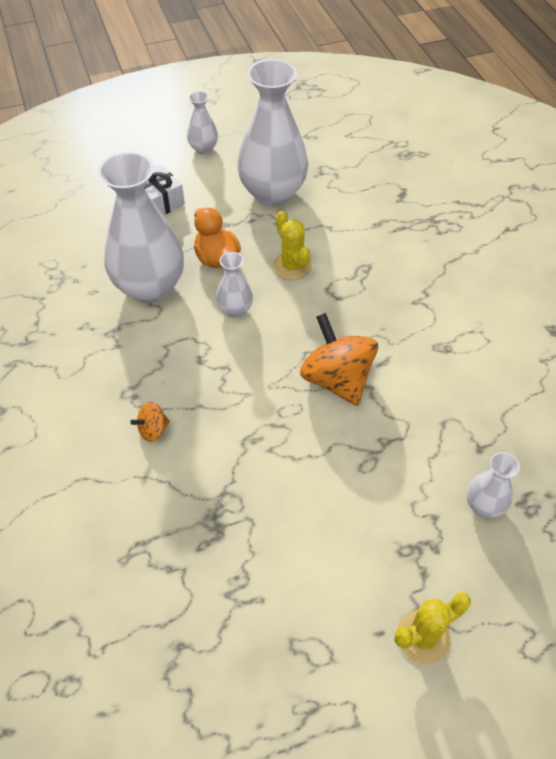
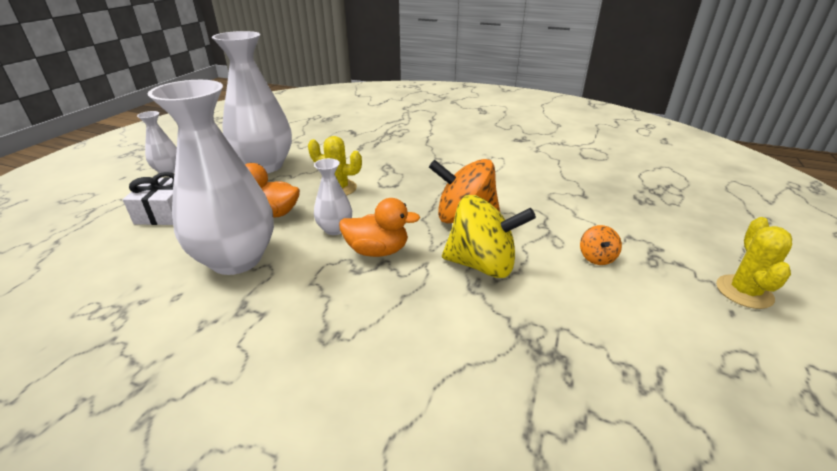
camera: 50 degrees left, 20 degrees down
(153, 430) = (393, 341): orange spinning top -> orange spinning top (596, 257)
(234, 355) = (377, 251): none -> orange duck
(281, 430) = (482, 264): none -> yellow spinning top
(484, 505) = (633, 214): white vase -> none

